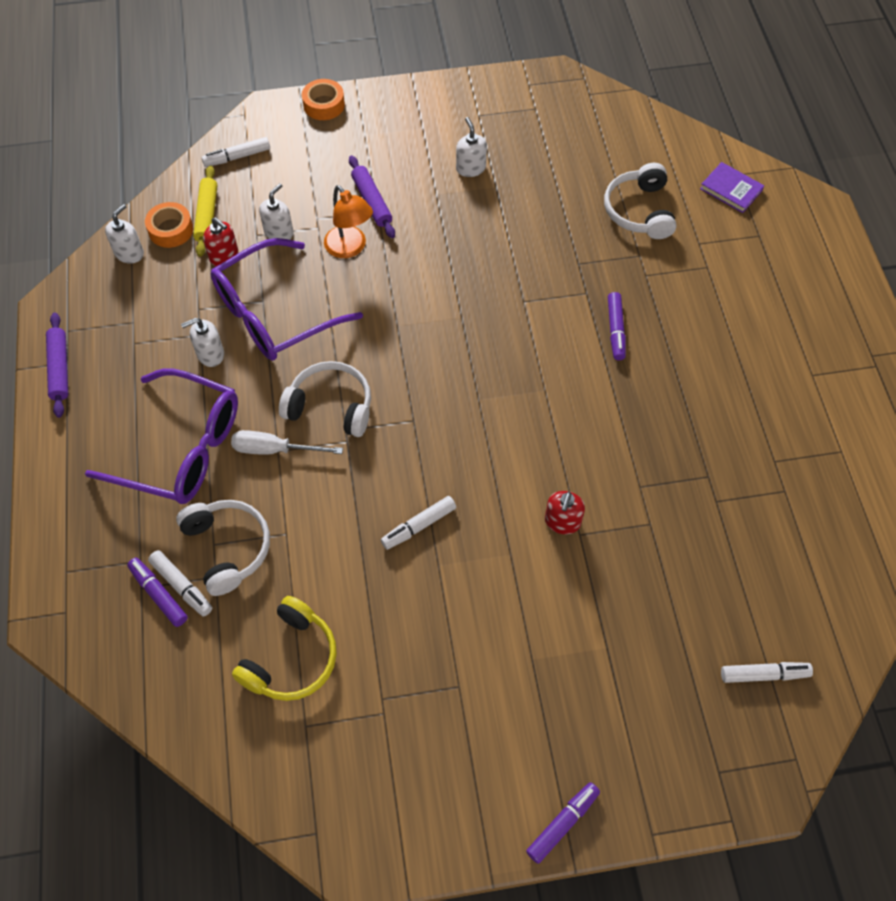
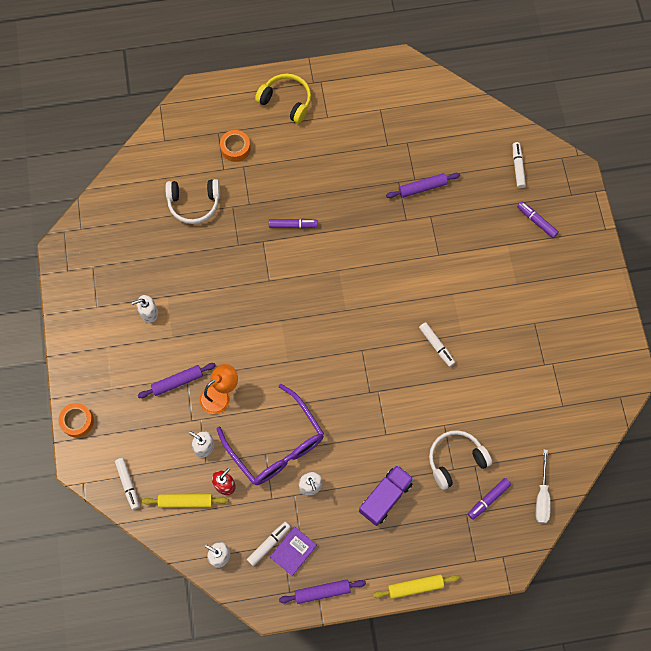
camera: 90 degrees left, 10 degrees up
(43, 485) = (415, 586): none -> yellow rolling pin
(171, 230) = (198, 527): orange tape -> orange tape (235, 148)
(181, 448) = (385, 497): purple glasses -> purple truck
(182, 586) = (482, 486): white marker -> white marker (269, 544)
(274, 449) = (385, 436): white screwdriver -> white screwdriver (542, 496)
(291, 658) = (524, 416): yellow headphones -> yellow headphones (286, 101)
(330, 407) = (352, 402): white headphones -> none
(562, 522) = (431, 264): red soap dispenser -> none
(562, 823) = (604, 272): purple marker -> purple marker (536, 221)
(702, 513) = (422, 187): none -> purple rolling pin
(731, 189) = (178, 145): purple book -> purple book (293, 551)

